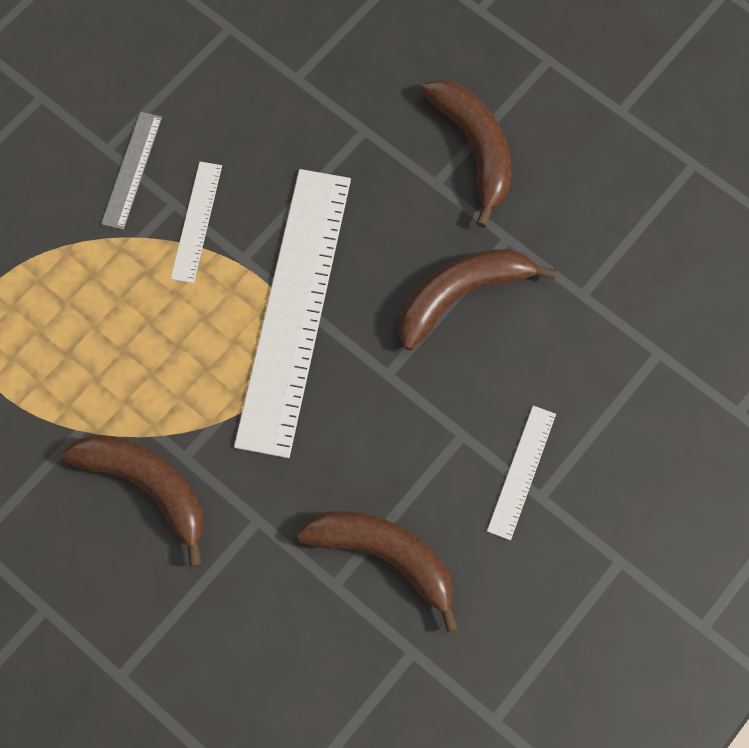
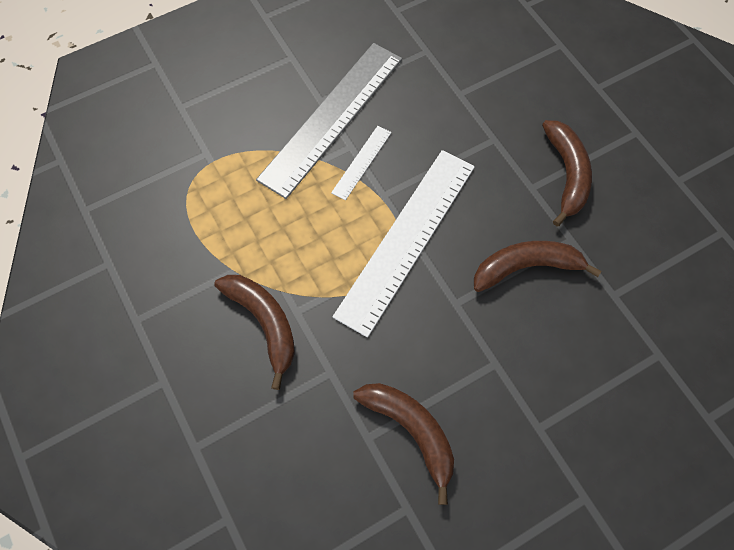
camera: 20 degrees right, 5 degrees down
(132, 170) = (332, 117): grey ruler -> grey ruler, size x2.27
(521, 472) = (530, 405): white ruler -> none

